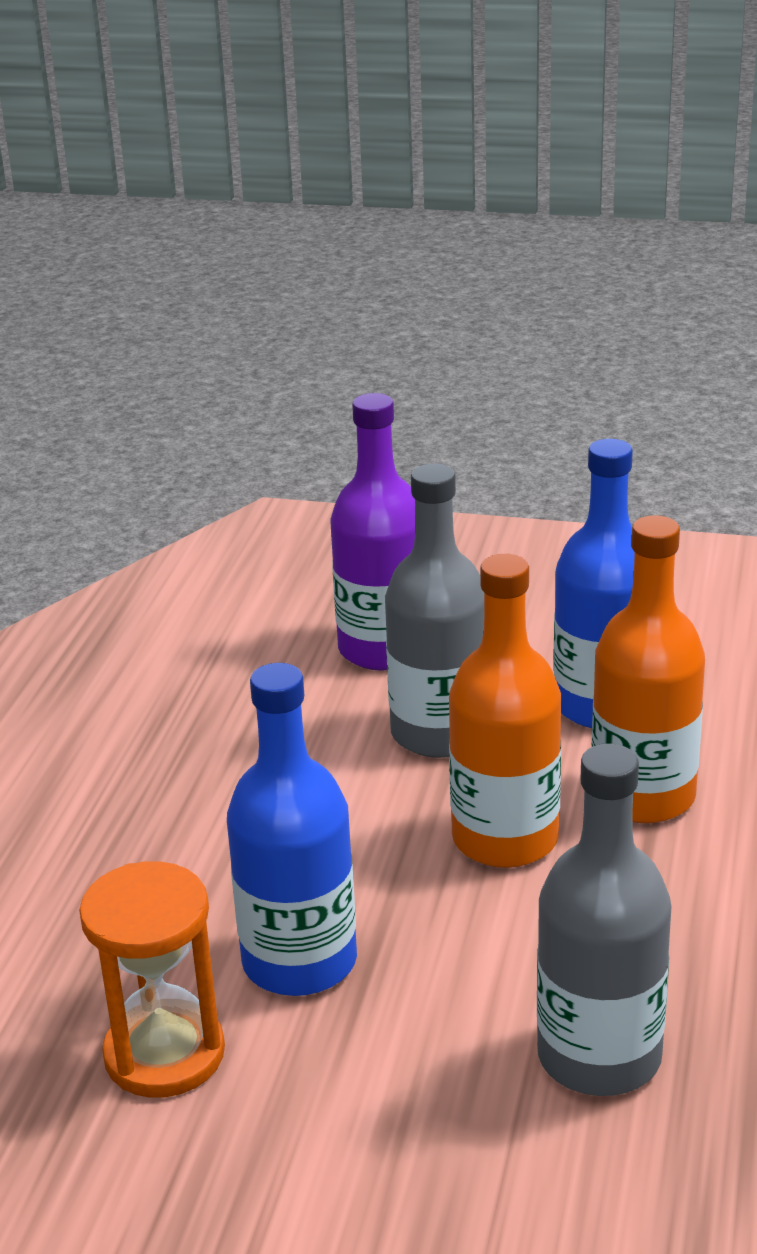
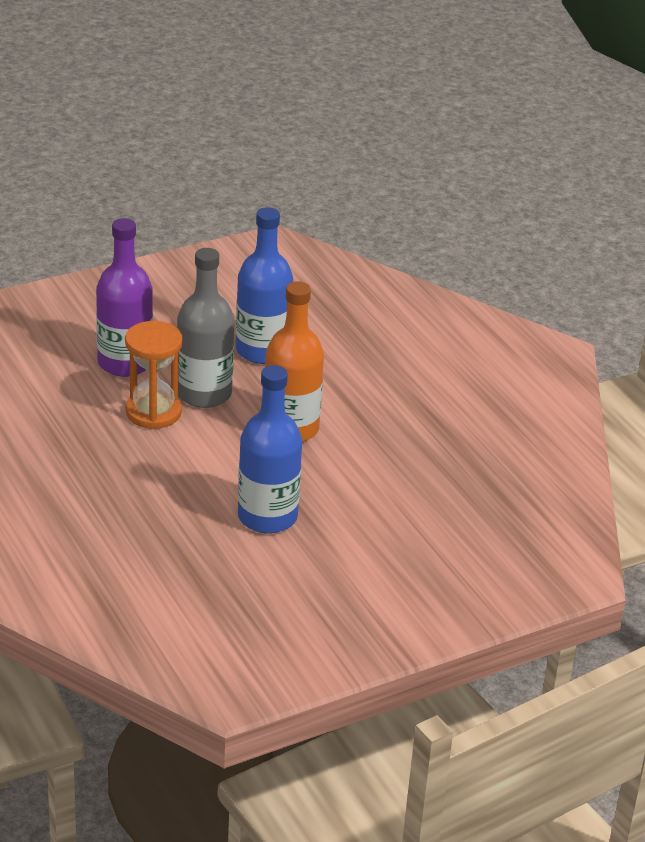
camera: 45 degrees left, 5 degrees up
(164, 1054) = (259, 576): orange hourglass -> orange hourglass (153, 412)
(599, 1056) = (425, 496): grey bottle -> none
(643, 796) = (326, 385): orange bottle -> none

